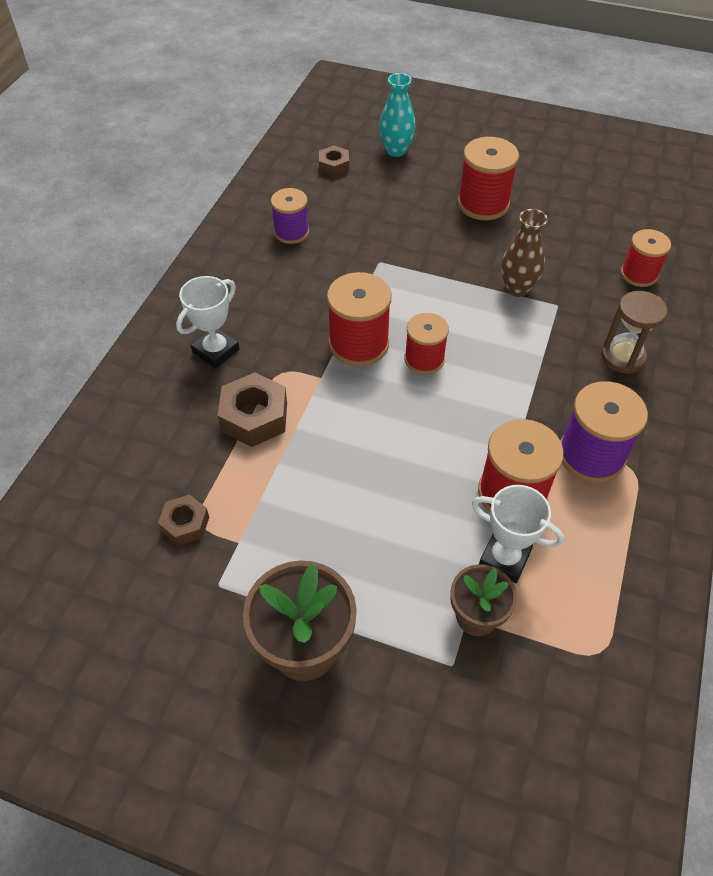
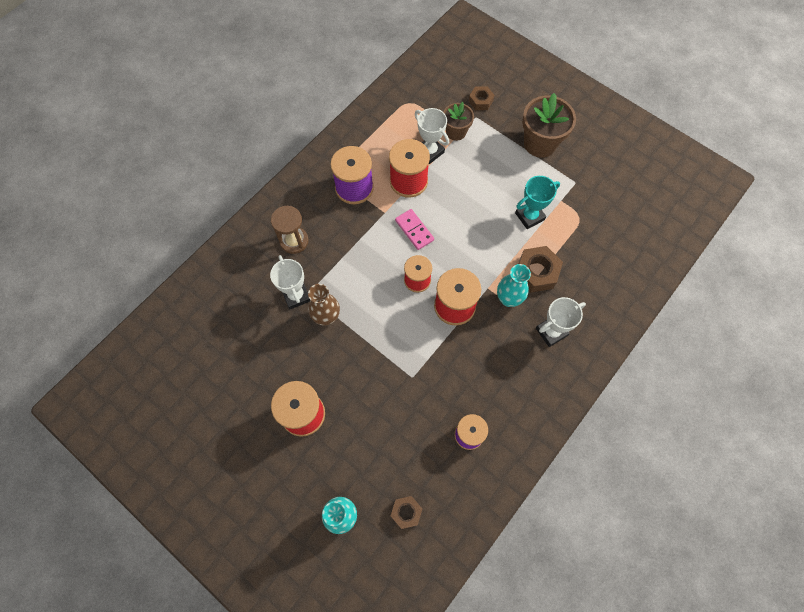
camera: 160 degrees left, 15 degrees up
(185, 524) = (588, 218): brown nut -> brown nut (480, 101)
(286, 372) = (508, 299): none -> turquoise vase
(287, 497) = (529, 216): none -> turquoise trophy
(462, 421) = (414, 230): none -> pink domino
(571, 299) = (296, 295): none -> white trophy
(638, 274) = (236, 301): red spool -> none

